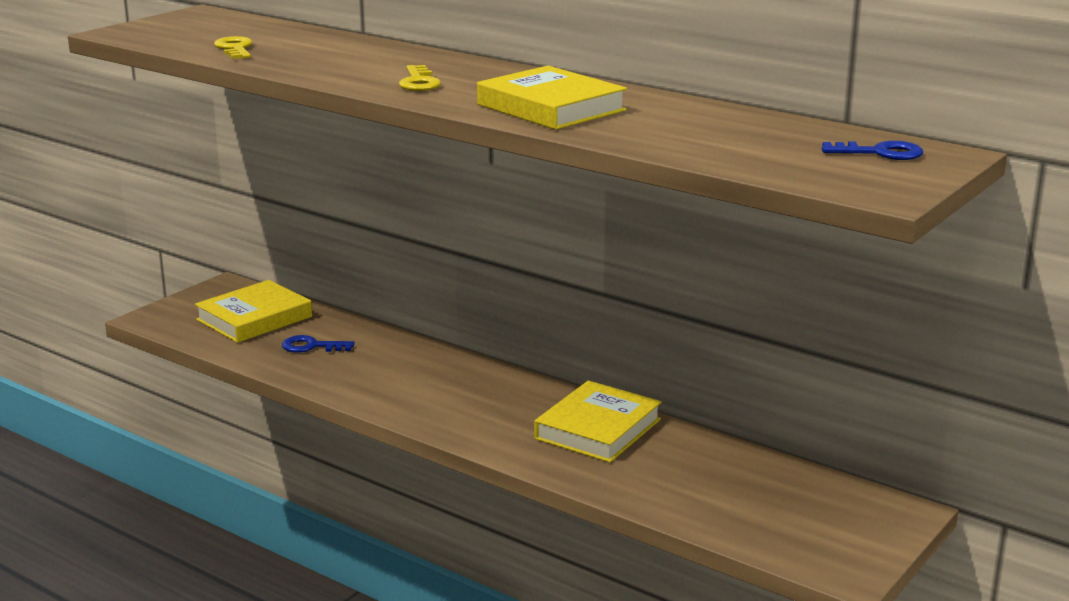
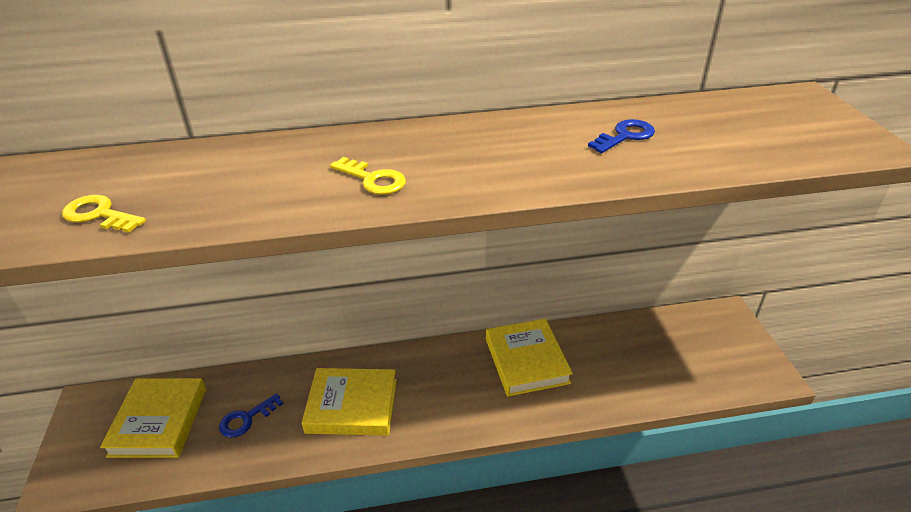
camera: 45 degrees left, 15 degrees up
(551, 107) = (530, 161): yellow book -> yellow book (352, 406)
(880, 153) = (782, 110): blue key -> blue key (625, 136)

